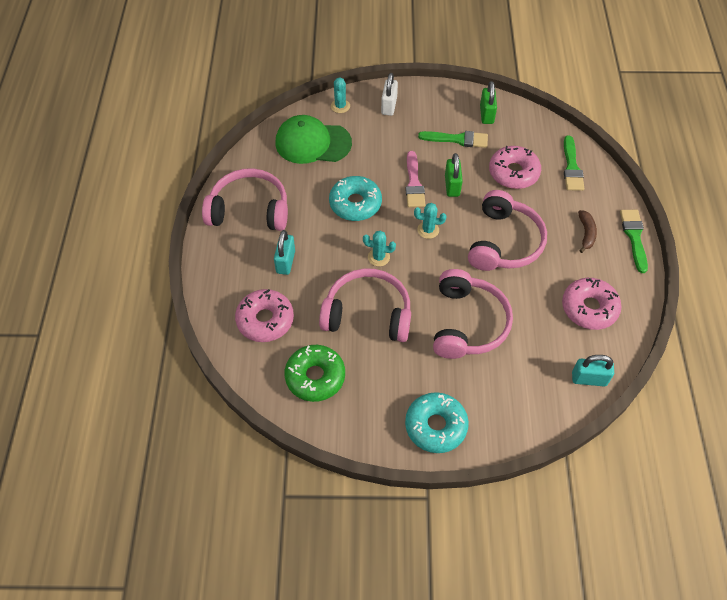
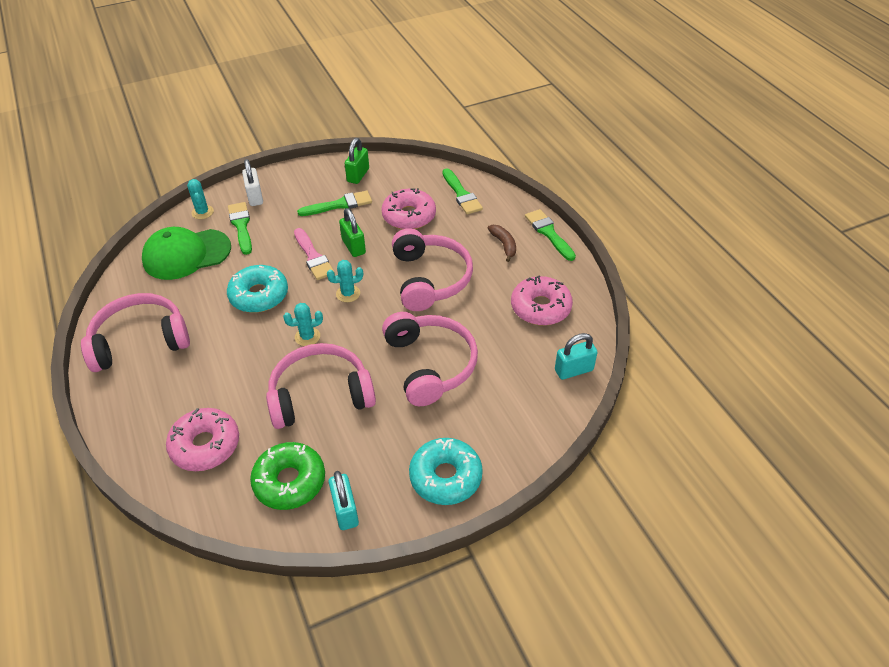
camera: 25 degrees left, 10 degrees down
(285, 262) = (204, 378): turquoise padlock -> turquoise padlock (345, 511)
(366, 131) = (241, 226): none -> green brush
(486, 114) = (358, 175): green padlock -> green padlock turned 45 degrees clockwise

